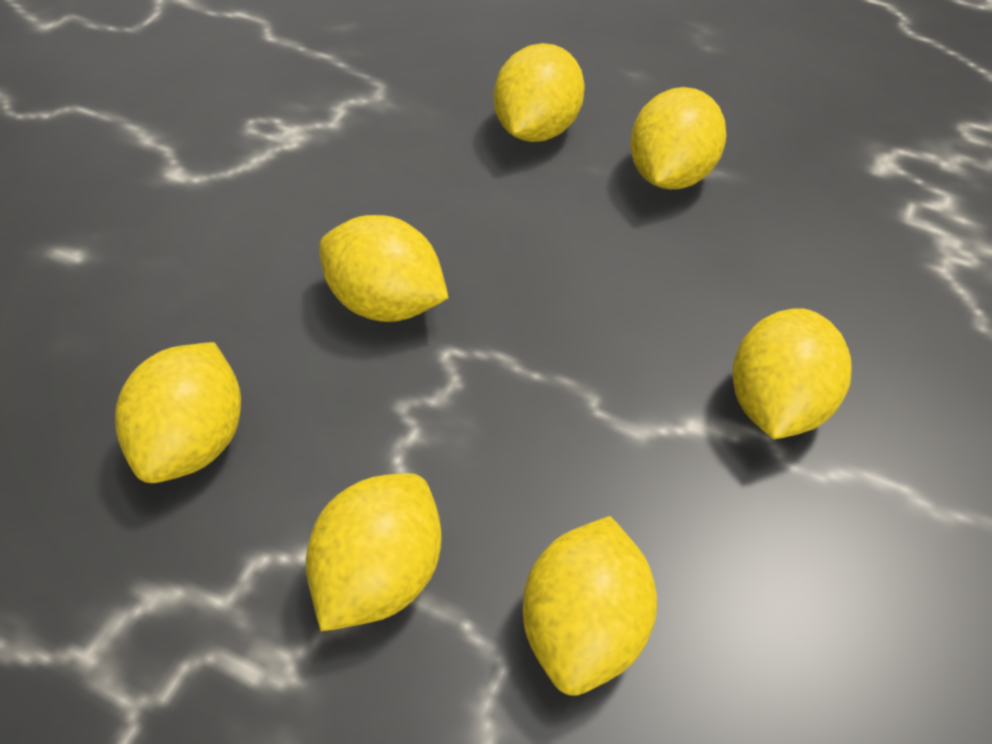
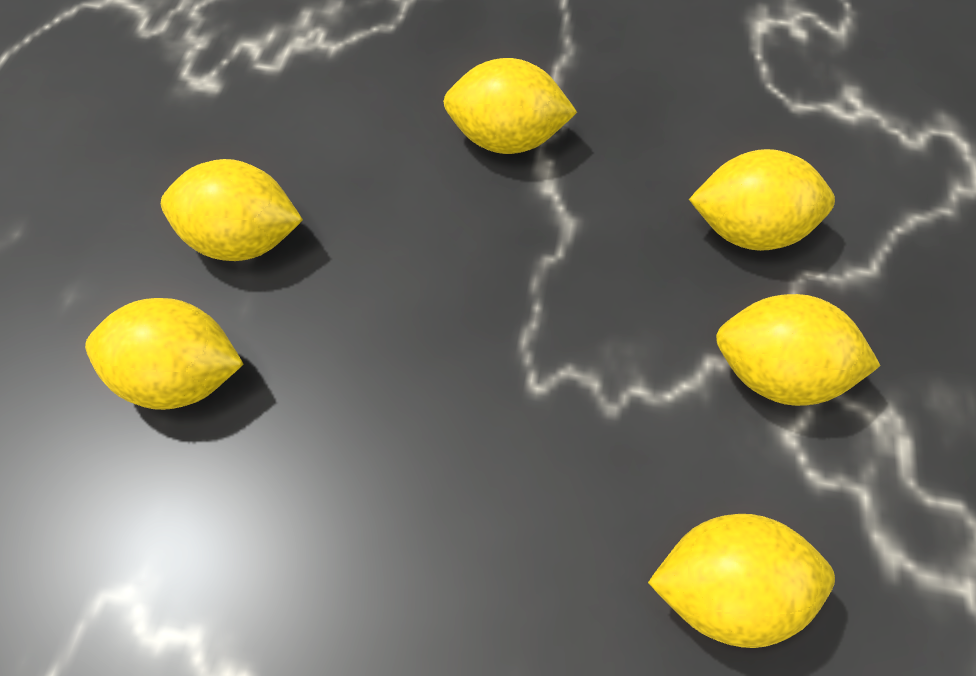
camera: 105 degrees left, 5 degrees up
(387, 301) = (489, 463): yellow lemon -> none

